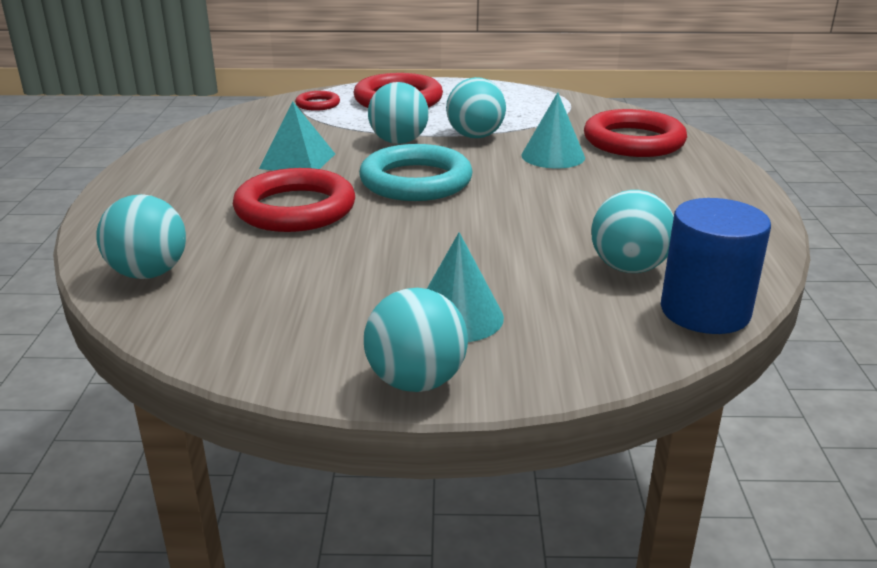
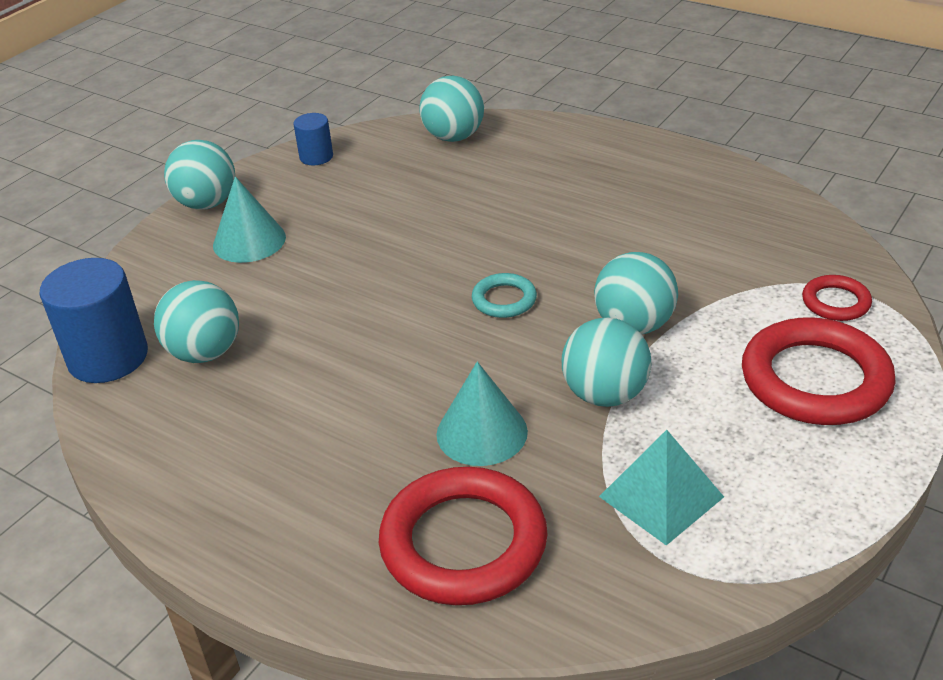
camera: 125 degrees right, 10 degrees up
(245, 346) = (316, 157): none -> blue cylinder
(295, 209) = (505, 215): red ring -> none
(297, 161) = (628, 242): turquoise pyramid -> turquoise pyramid (661, 496)
(416, 181) = (504, 300): turquoise ring -> turquoise ring, size x0.49

